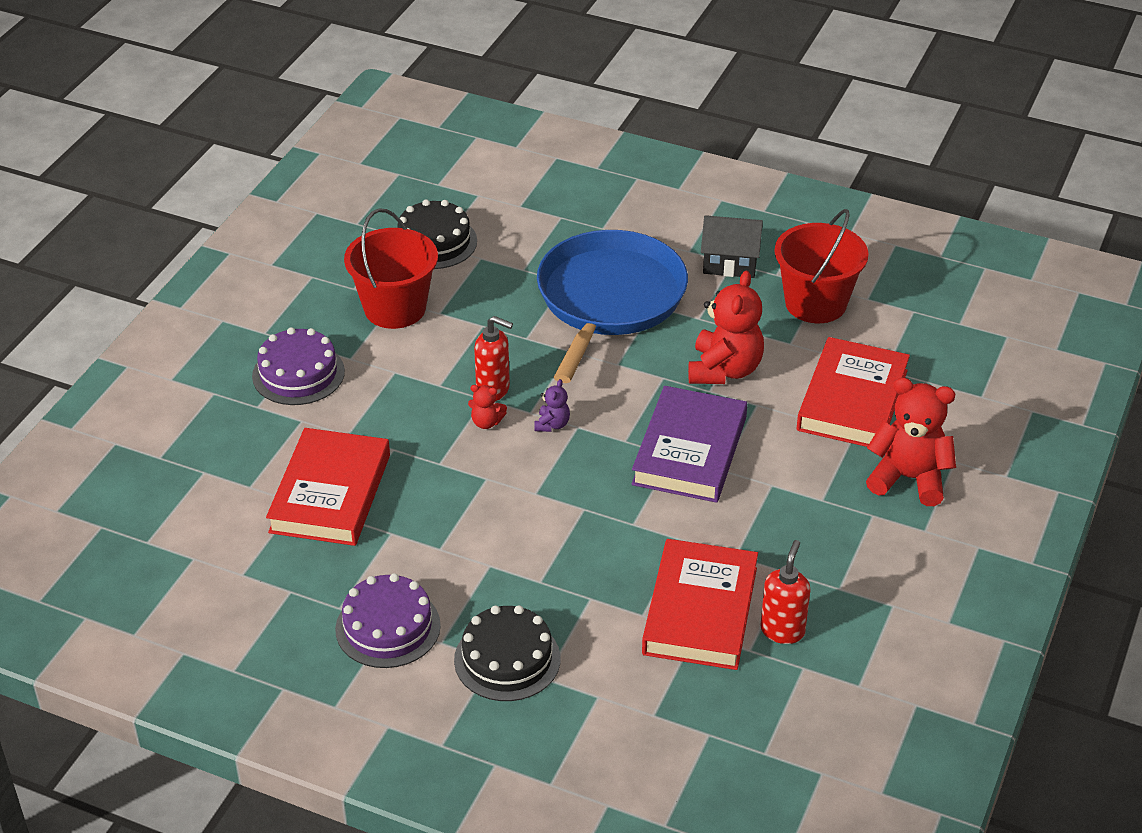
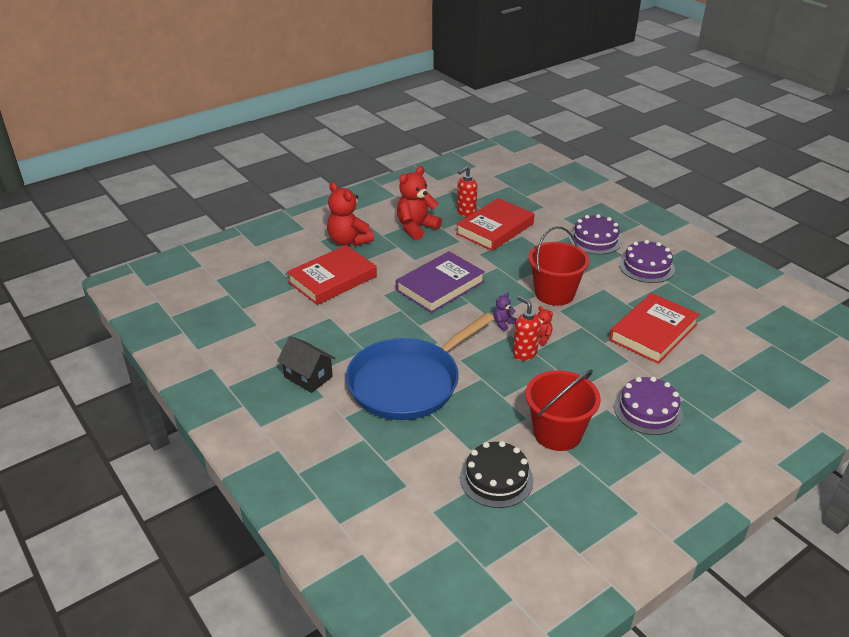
camera: 150 degrees left, 5 degrees down
(507, 659) = (595, 240): black cake -> purple cake
(724, 370) = (381, 316): red teddy bear -> red teddy bear (416, 228)
(815, 303) = (289, 332): red bucket -> red bucket (554, 293)

